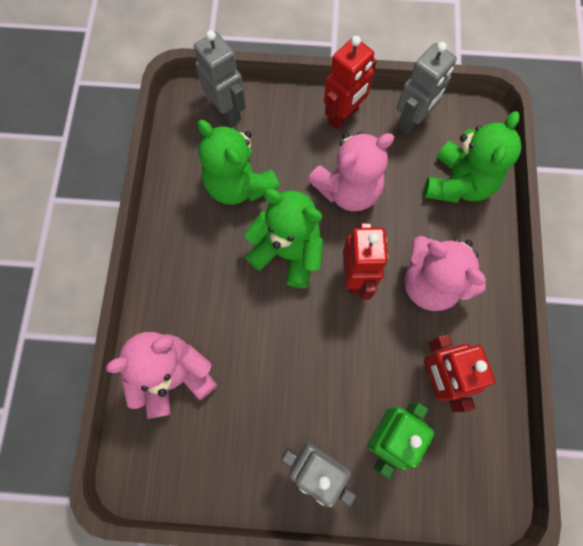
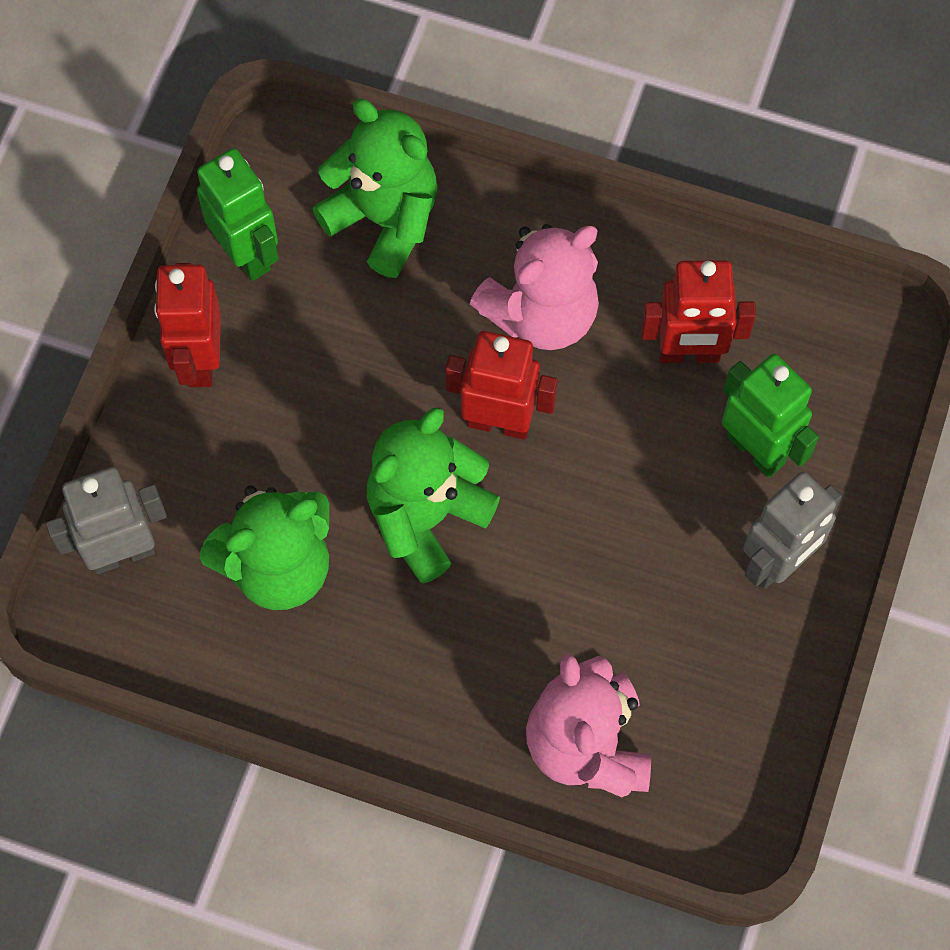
camera: 75 degrees left, 5 degrees down
(343, 116) = (199, 360): red robot -> red robot turned 150 degrees counterclockwise
(348, 190) = (343, 391): pink teddy bear -> none
(411, 121) = (247, 253): grey robot -> green robot

